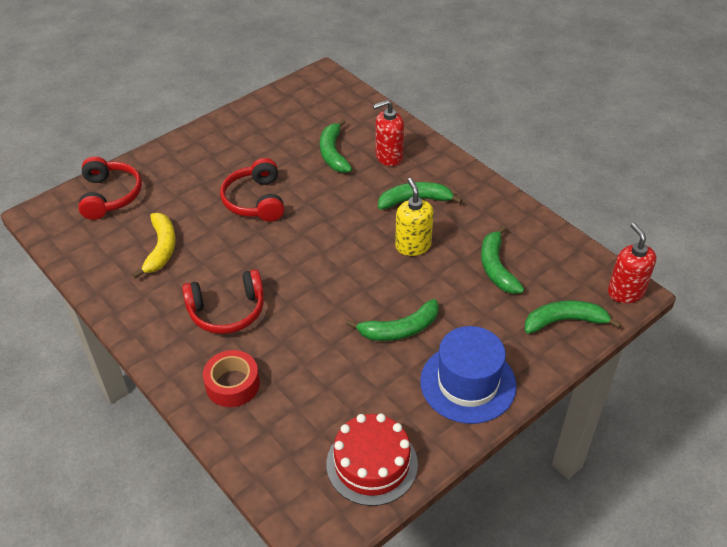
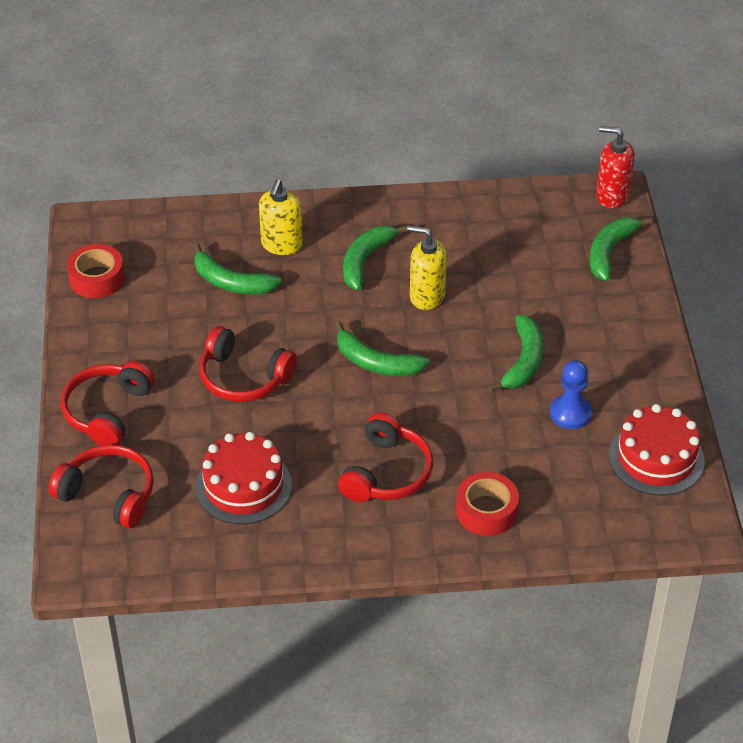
camera: 55 degrees left, 0 degrees up
(161, 249) = (243, 486): yellow banana -> red cake
(177, 161) = (107, 411): none -> red headphones
(282, 101) = (97, 278): none -> red tape
(372, 384) = (570, 413): none -> blue pawn
(388, 157) = (281, 245): red soap dispenser -> yellow soap dispenser
(468, 383) = (623, 351): blue hat -> none
(496, 267) = (509, 256): green banana -> green banana (376, 362)

